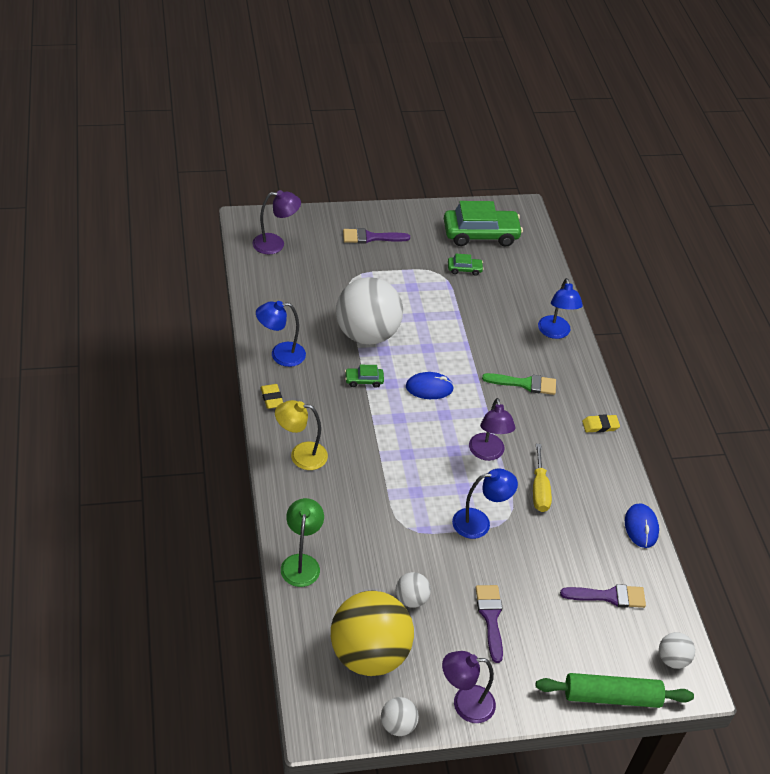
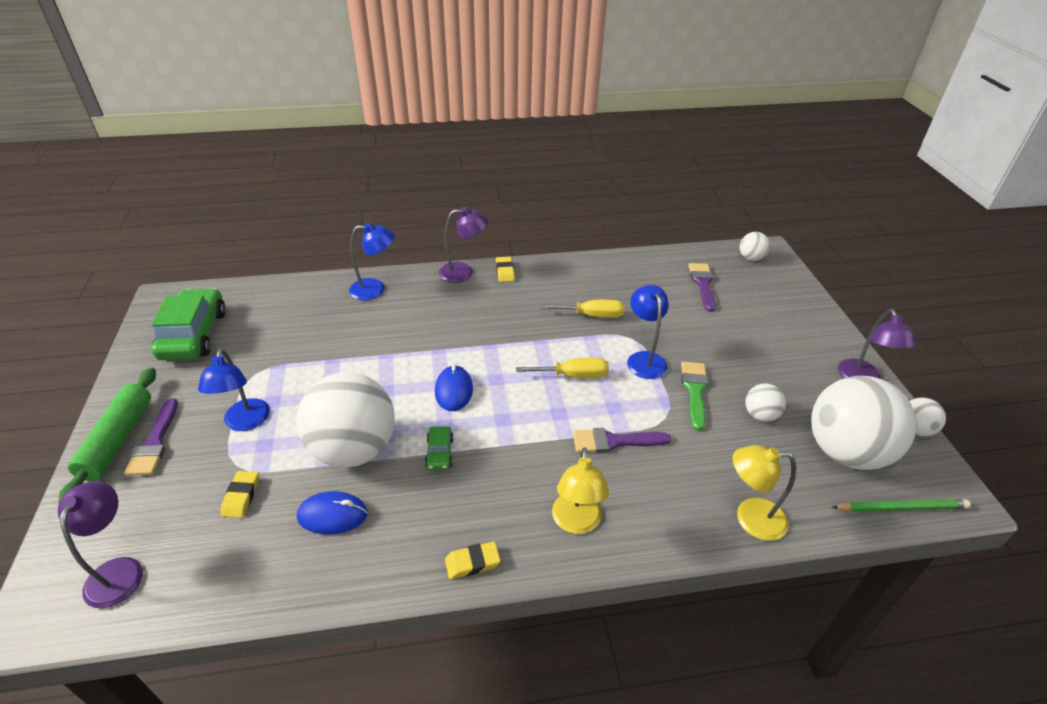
camera: 85 degrees left, 5 degrees down
(280, 355) = (383, 554): blue lamp -> blue lamp (245, 422)
(301, 563) = (750, 518): green lamp -> yellow lamp
(308, 675) = (902, 508): none -> green pencil
(326, 284) = (241, 496): none -> yellow eraser
(369, 654) = (845, 452): yellow ball -> white ball
(453, 467) = (573, 375): none -> yellow screwdriver
(464, 269) = (253, 351): green car -> none
(487, 453) = (549, 348): purple lamp -> purple lamp (463, 272)
(490, 618) = (757, 357): purple brush -> purple brush (614, 441)
(524, 384) = (449, 315): green brush -> green brush (694, 391)
(611, 697) = (803, 291): green rolling pin -> green rolling pin (118, 439)
(641, 527) = (621, 260): blue mouse -> blue mouse (332, 515)

